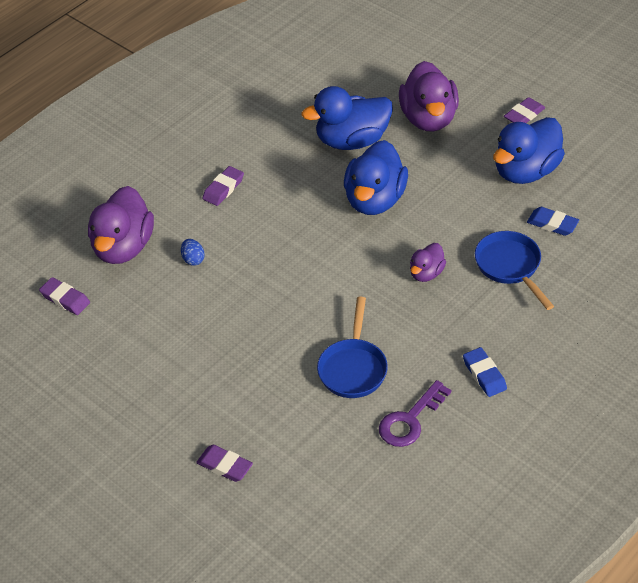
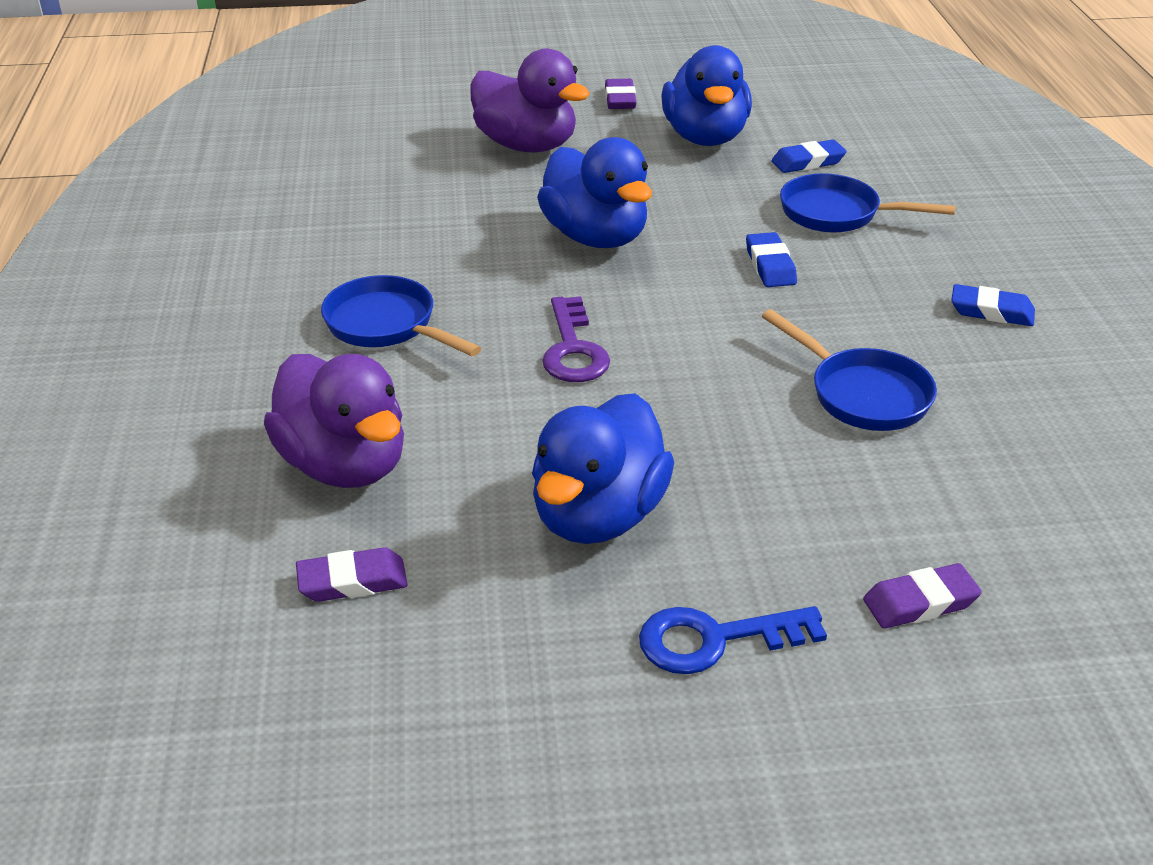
camera: 50 degrees left, 10 degrees down
(139, 417) = (715, 640): none -> blue key
(193, 259) = (472, 416): blue egg -> none
(223, 189) = (386, 325): purple eraser -> blue pan
(352, 141) = (473, 202): blue duck -> blue duck (598, 516)
(410, 420) = (1009, 399): purple key -> purple key (573, 349)
(426, 273) = (770, 265): purple duck -> blue eraser

